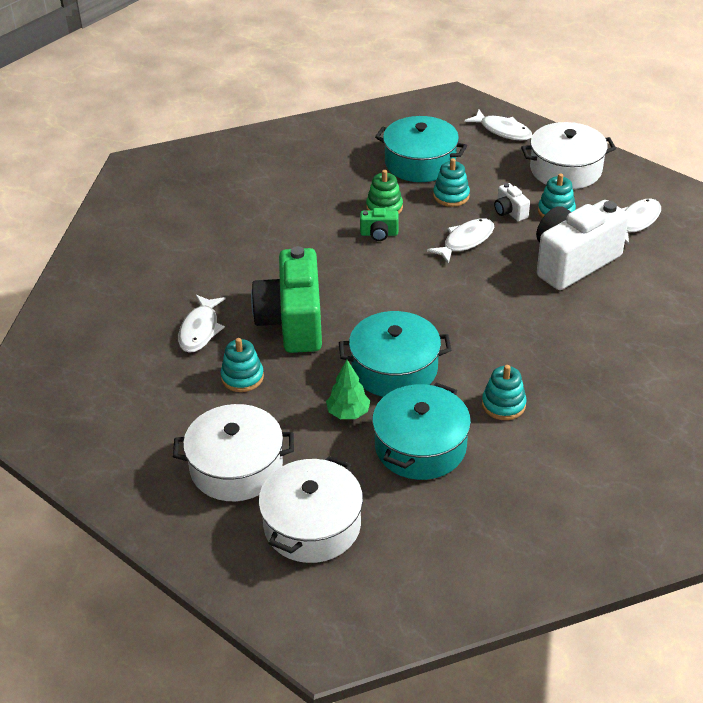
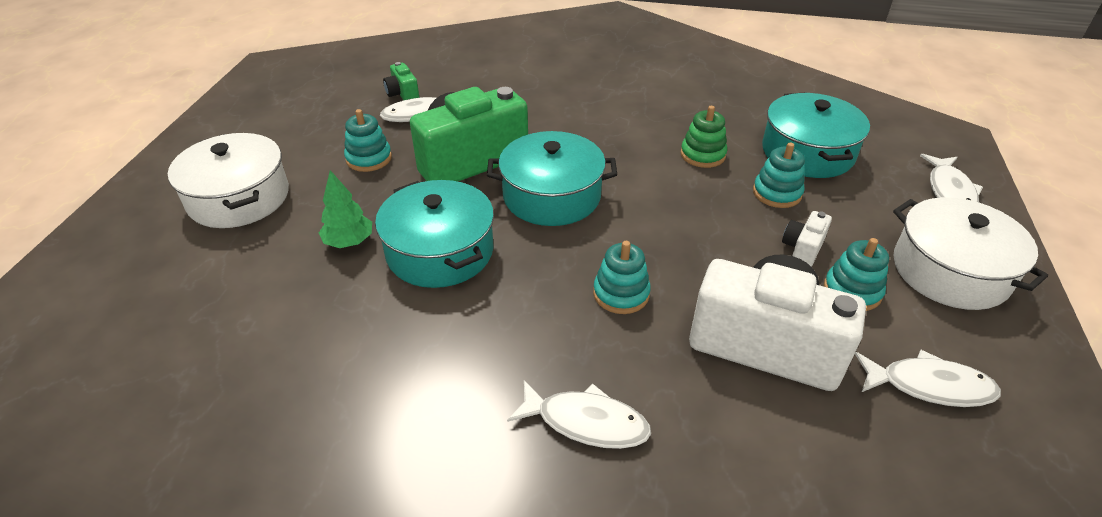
camera: 60 degrees right, 0 degrees up
(312, 525) = (165, 275): white pot -> none
(379, 234) = (655, 166): green camera -> green camera (402, 94)
(420, 446) = (317, 316): turquoise pot -> turquoise pot (552, 196)
(465, 241) = (708, 231): white fish -> white fish (586, 422)
(503, 405) = (427, 367): turquoise stacking toy -> turquoise stacking toy (621, 294)

